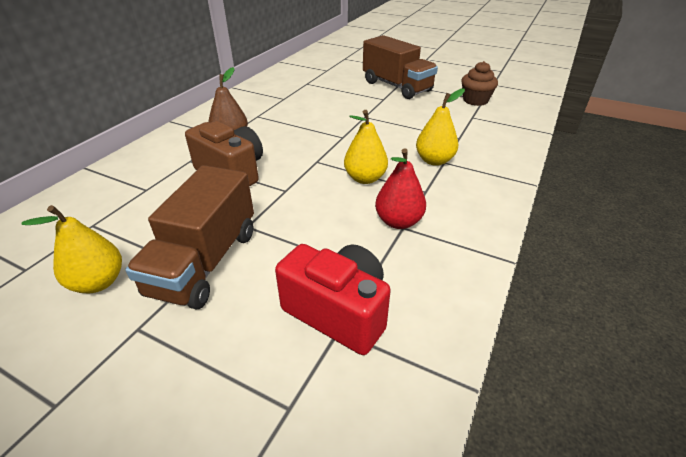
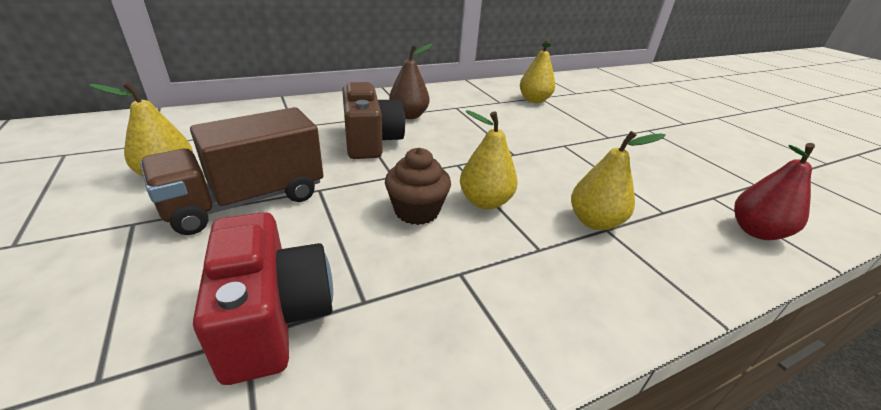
camera: 35 degrees right, 5 degrees down
(306, 87) = (534, 100): none -> yellow pear
(396, 86) = (641, 131): brown truck -> none
(398, 221) = (462, 264): red pear -> red pear (756, 231)
(475, 100) = (740, 181): brown cupcake -> brown cupcake (417, 211)

